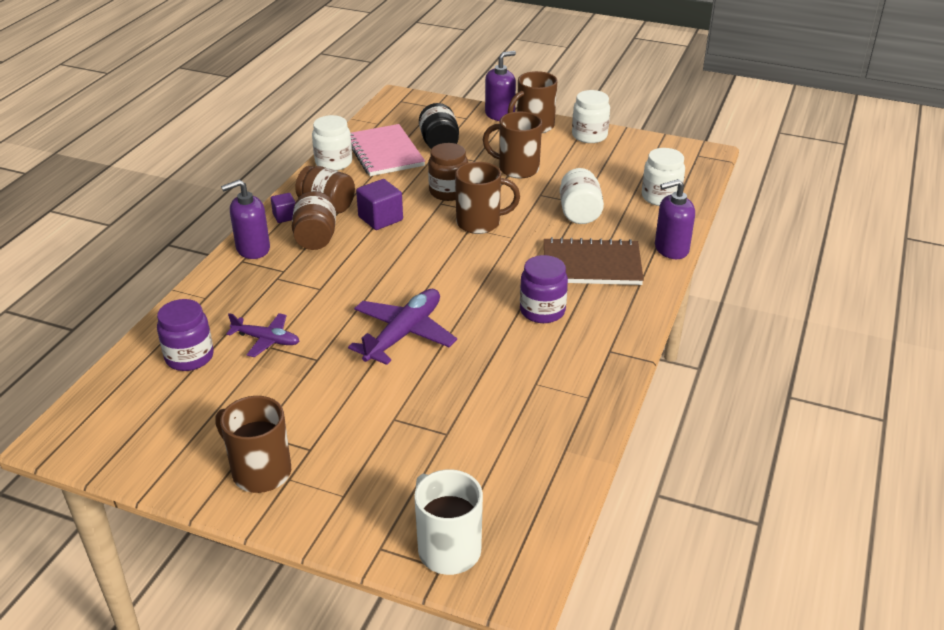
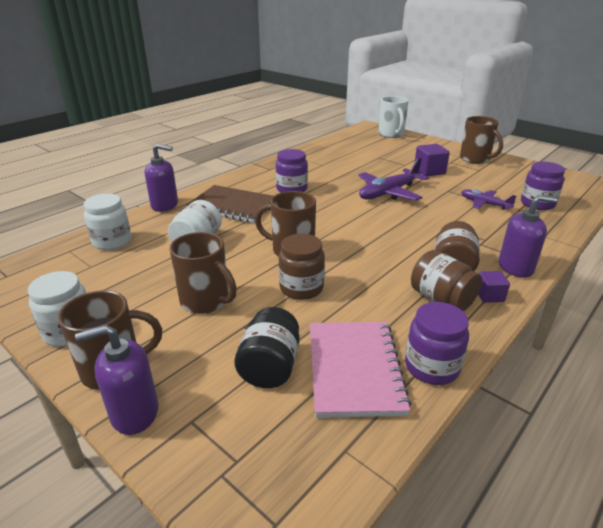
camera: 160 degrees left, 5 degrees down
(333, 162) = (431, 367): white jar -> purple jar
(380, 218) = (385, 273): purple cube -> purple cube (429, 171)

